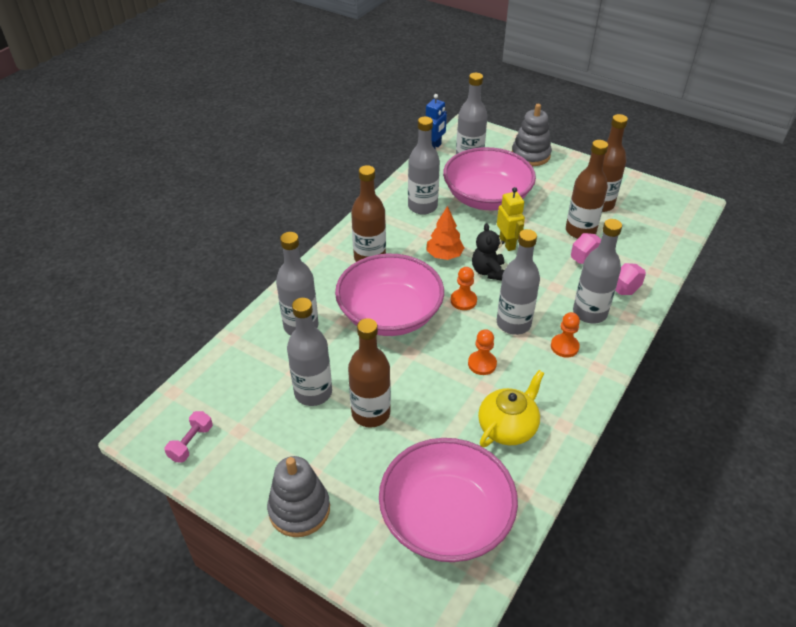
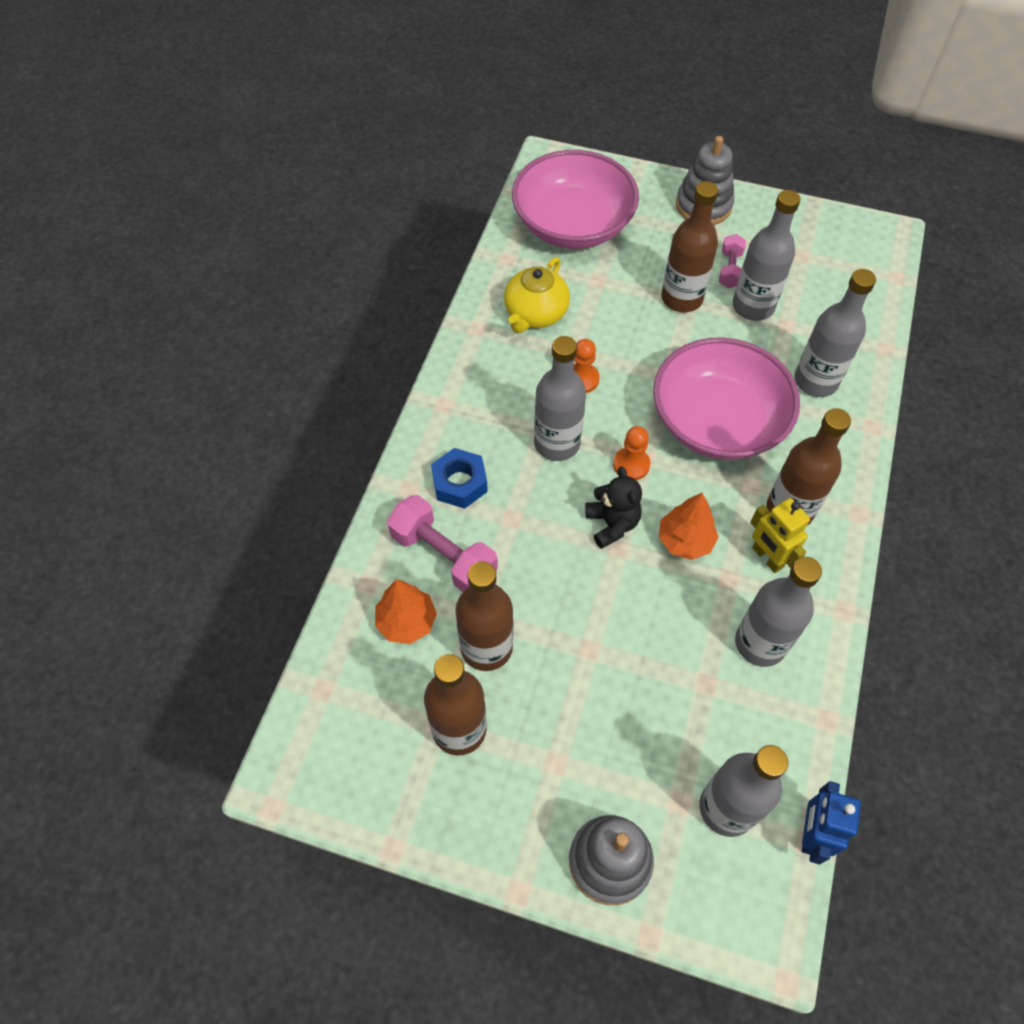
camera: 165 degrees right, 15 degrees up
(191, 443) = (838, 236): pink dumbbell -> pink dumbbell (730, 269)
(486, 198) = (660, 696): pink bowl -> none
(507, 243) = (598, 589): yellow robot -> yellow robot (767, 557)
(564, 346) = (487, 424): orange pawn -> none
(589, 313) = (459, 483): grey bottle -> blue nut
(628, 249) = (406, 622): none -> orange tree

